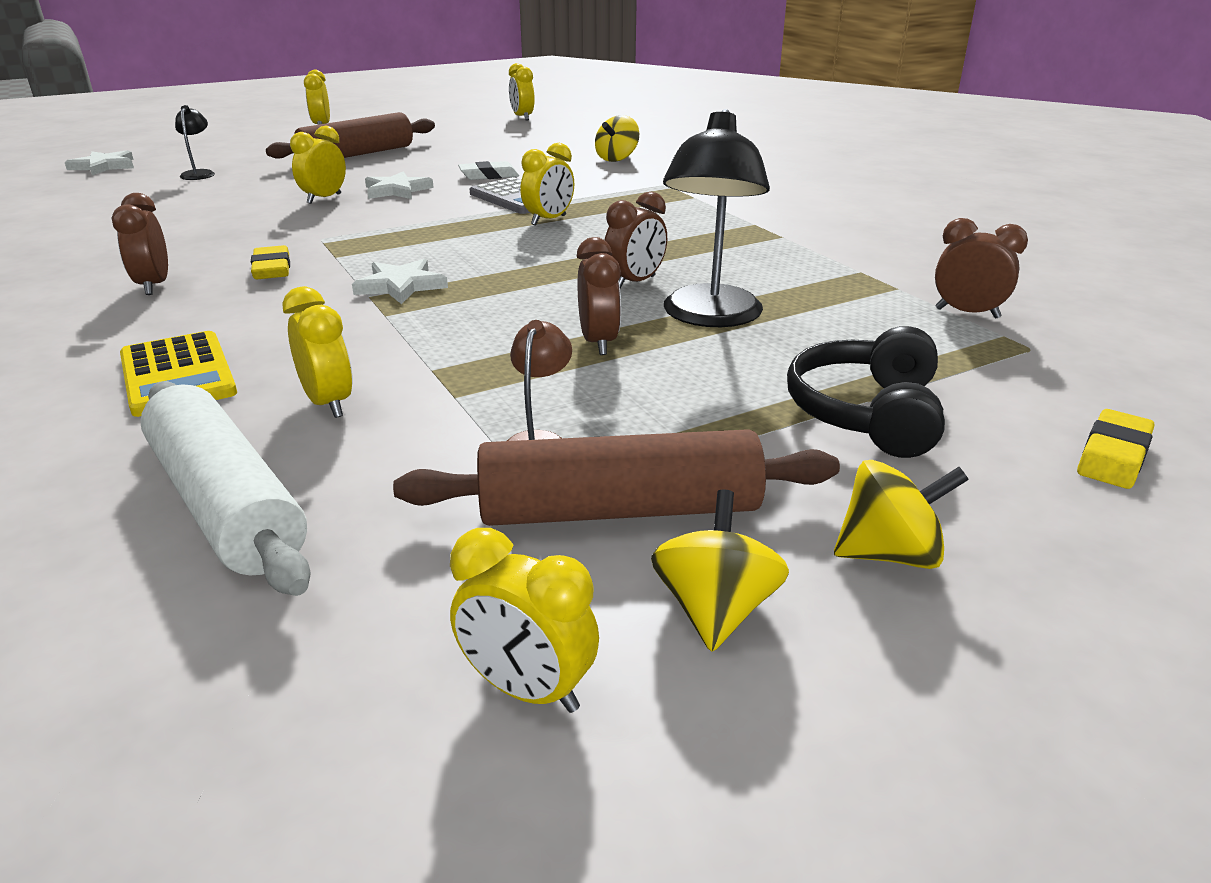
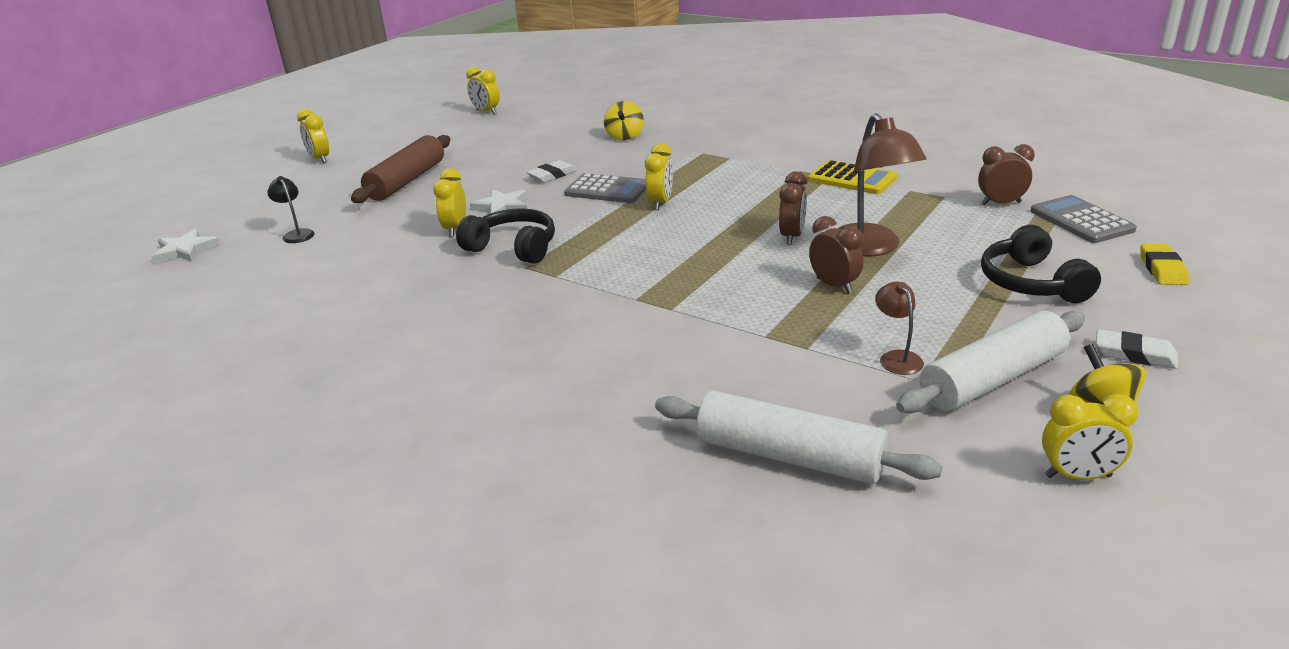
camera: 25 degrees left, 0 degrees up
(154, 286) = (459, 340): brown clock -> none
(178, 375) = (608, 395): yellow calculator -> yellow calculator (852, 179)
(272, 269) = (525, 299): yellow eraser -> none
(328, 403) = (740, 379): yellow clock -> none
(343, 225) = (513, 248): none -> black headphones
(401, 286) = (644, 284): white star -> none
(619, 510) = (992, 379): brown rolling pin -> white rolling pin
(710, 317) = (871, 248): black lamp -> brown lamp
(889, 554) = (1134, 354): yellow spinning top -> white eraser
(1063, 361) = (1081, 220): none -> grey calculator

